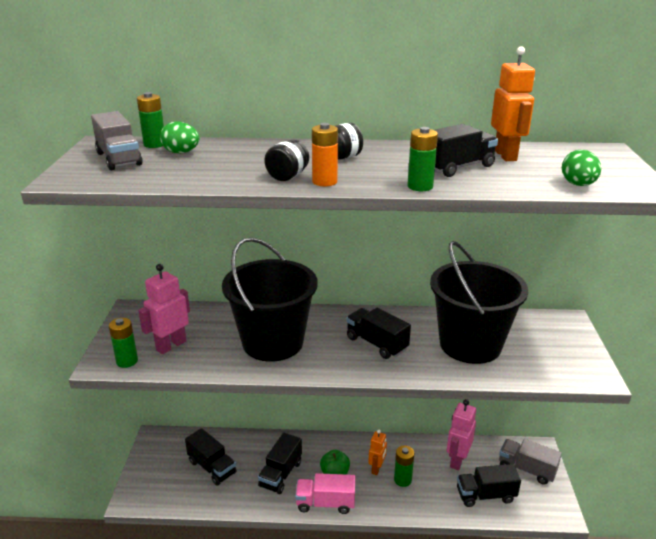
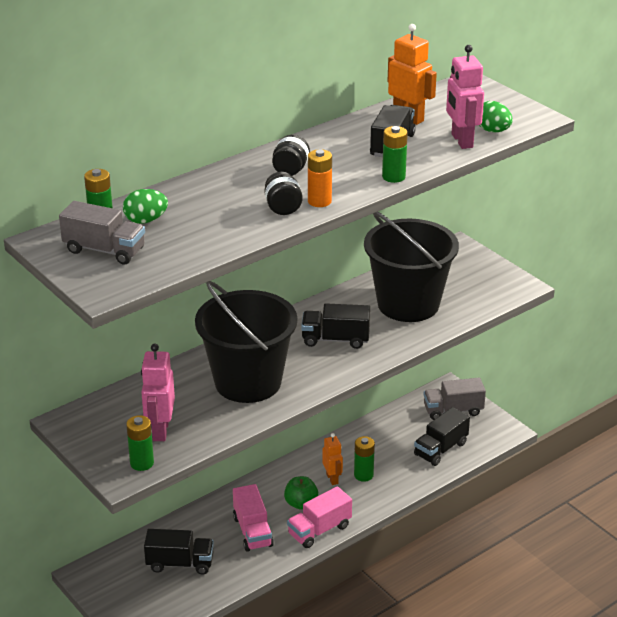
camera: 40 degrees left, 5 degrees up
(281, 474) = (252, 531): black truck -> pink truck
(457, 460) = (392, 434): pink robot -> pink robot (461, 141)

